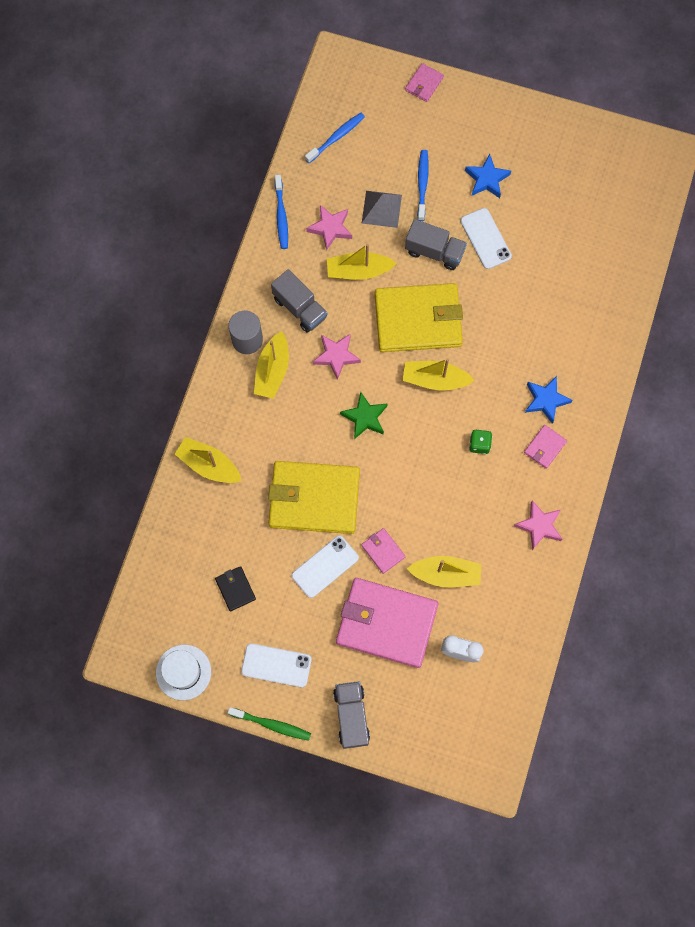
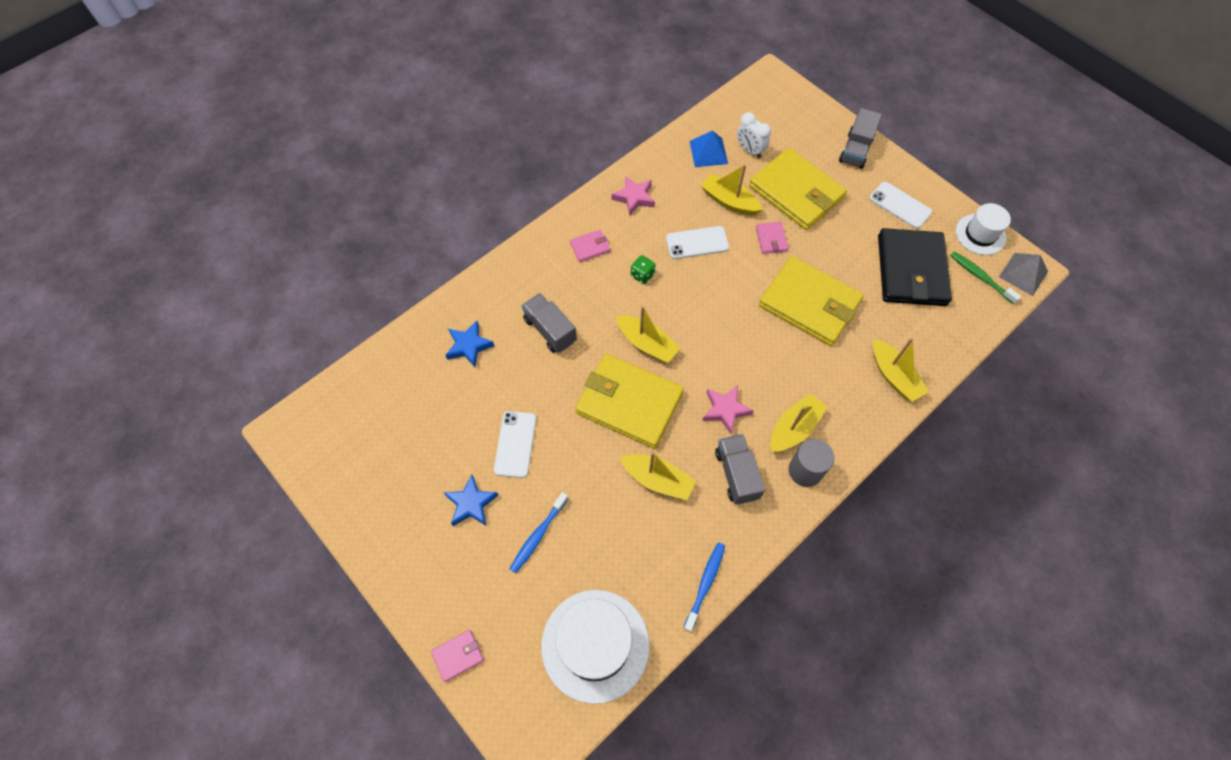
camera: 150 degrees left, 10 degrees down
(235, 589) = (911, 270): black wallet -> black wallet, size x2.36
(271, 724) = (921, 172): green toothbrush -> green toothbrush (981, 277)
(325, 566) = (826, 251): white phone -> white phone (697, 243)
(330, 228) = (661, 540): pink star -> none
(336, 138) = (595, 645): blue toothbrush -> white hat
(365, 417) = (729, 344): green star -> none
(381, 209) = (596, 532): grey pyramid -> grey pyramid (1023, 274)
(386, 623) = (796, 192): pink wallet -> yellow wallet
(434, 251) = (572, 458): grey truck -> grey truck (550, 330)
(500, 625) = (708, 152): none -> blue pyramid
(546, 400) = (563, 280): blue star -> blue star (469, 346)

